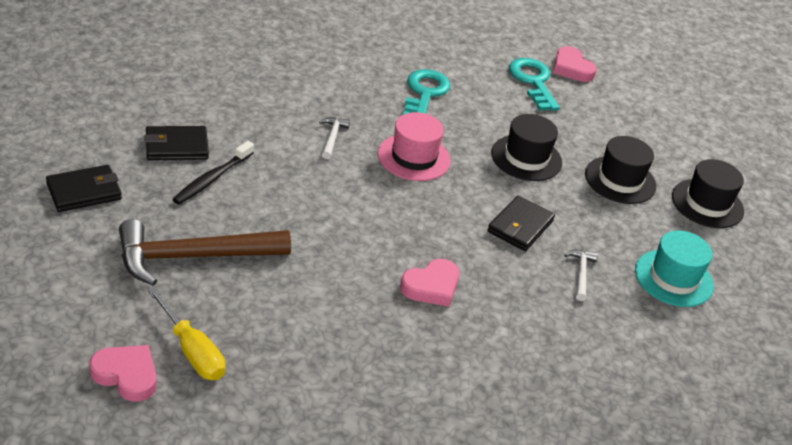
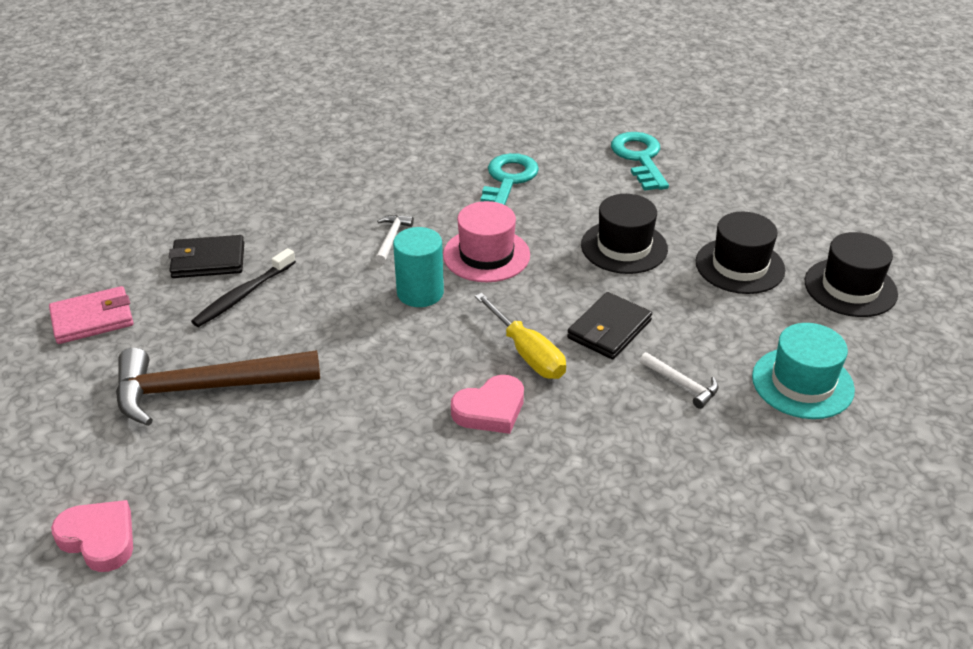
camera: 10 degrees right, 0 degrees up
(84, 191) = (92, 319): black wallet -> pink wallet
(192, 351) = (183, 504): yellow screwdriver -> yellow screwdriver (527, 353)
(362, 186) = (420, 292): none -> turquoise cylinder
(571, 68) = (688, 140): pink heart -> none
(580, 274) = (682, 384): white hammer -> white hammer turned 120 degrees clockwise

